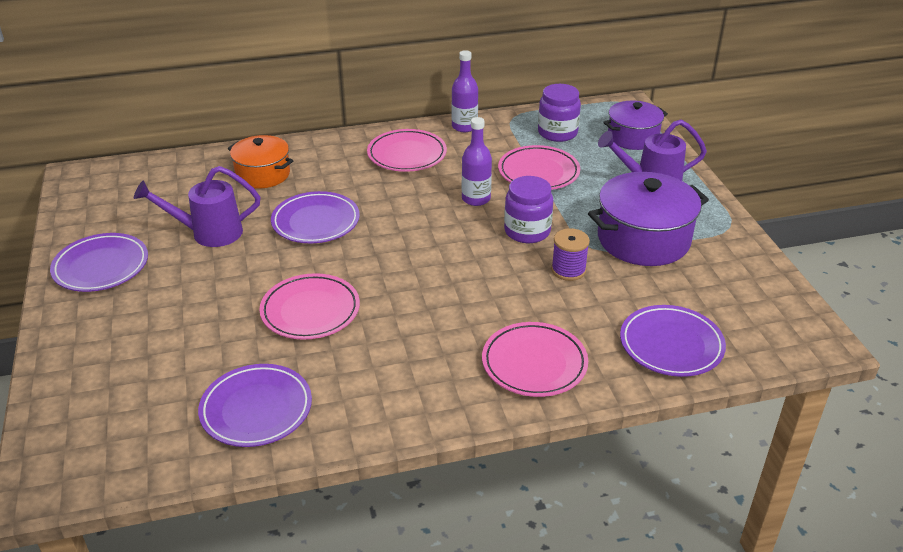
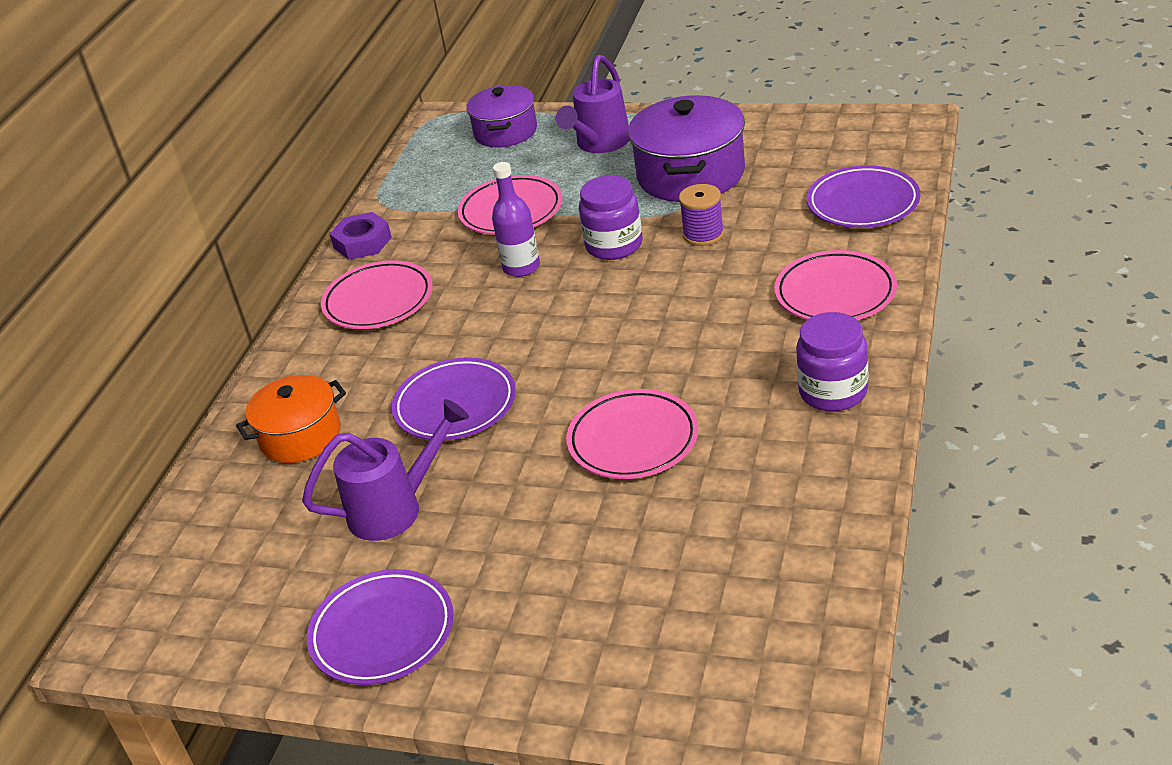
camera: 55 degrees left, 0 degrees up
(209, 233) = (395, 509): purple watering can -> purple watering can turned 135 degrees counterclockwise
(256, 409) = (782, 514): purple plate -> none
(464, 127) = (362, 242): purple bottle -> purple nut
(557, 133) = (445, 178): purple jar -> purple jar (833, 392)

